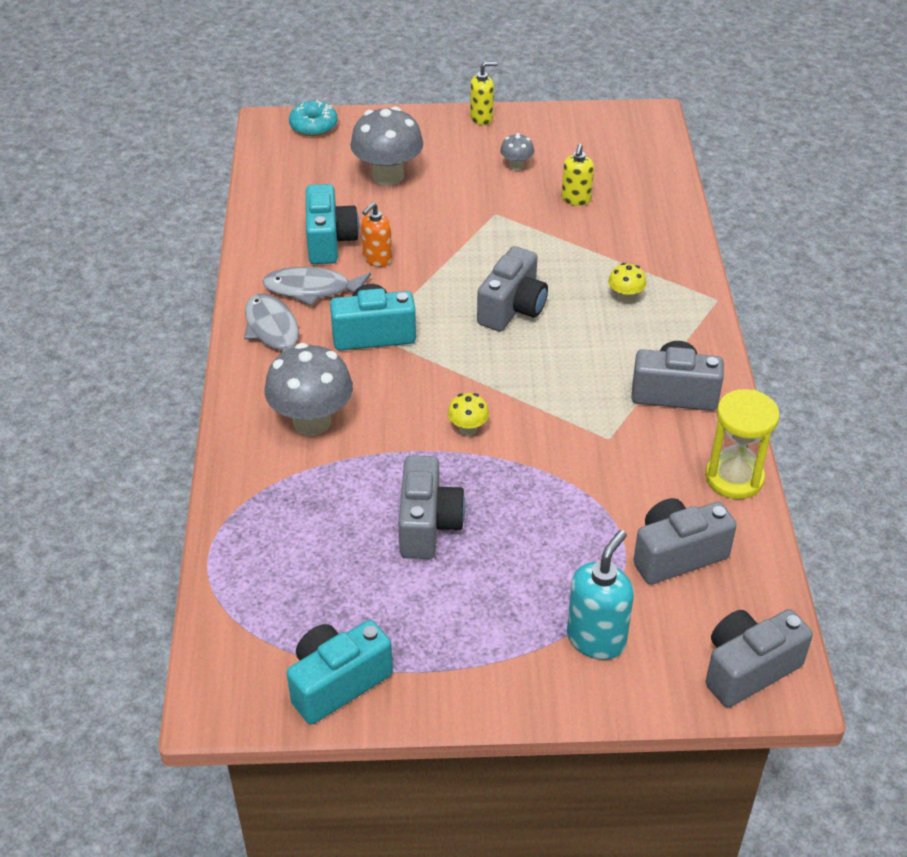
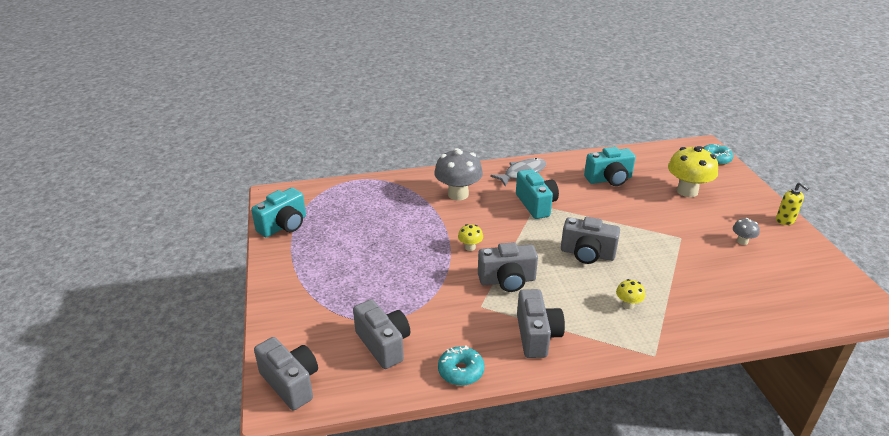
camera: 80 degrees right, 10 degrees down
(312, 289) = (563, 180): grey fish -> none
(337, 683) = (284, 226): turquoise camera -> turquoise camera turned 90 degrees clockwise
(377, 259) = (603, 197): orange soap dispenser -> none
(388, 176) = (687, 191): grey mushroom -> yellow mushroom
(428, 525) = (391, 241): grey camera -> grey camera (507, 280)
(576, 199) = (725, 272): yellow soap dispenser -> none
(596, 639) = (313, 312): turquoise soap dispenser -> none
(734, 478) = (461, 371): yellow hourglass -> turquoise donut

